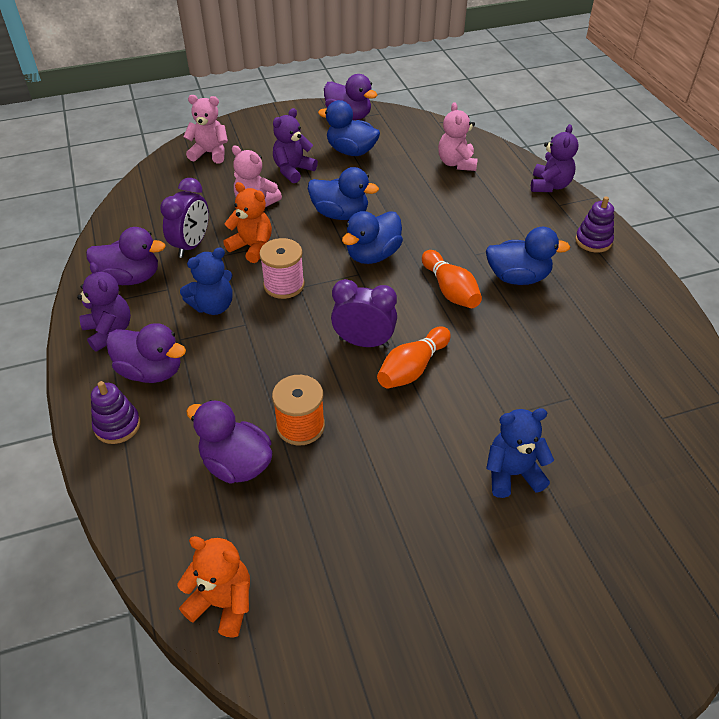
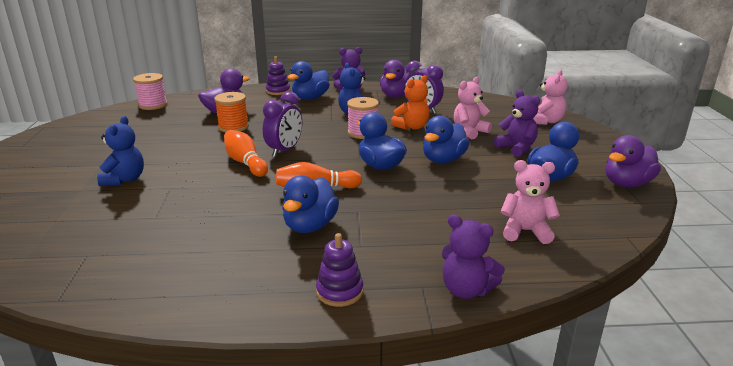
camera: 105 degrees right, 20 degrees down
(151, 371) = (310, 98): purple duck -> blue duck
(223, 603) = (153, 105): orange teddy bear -> pink spool

